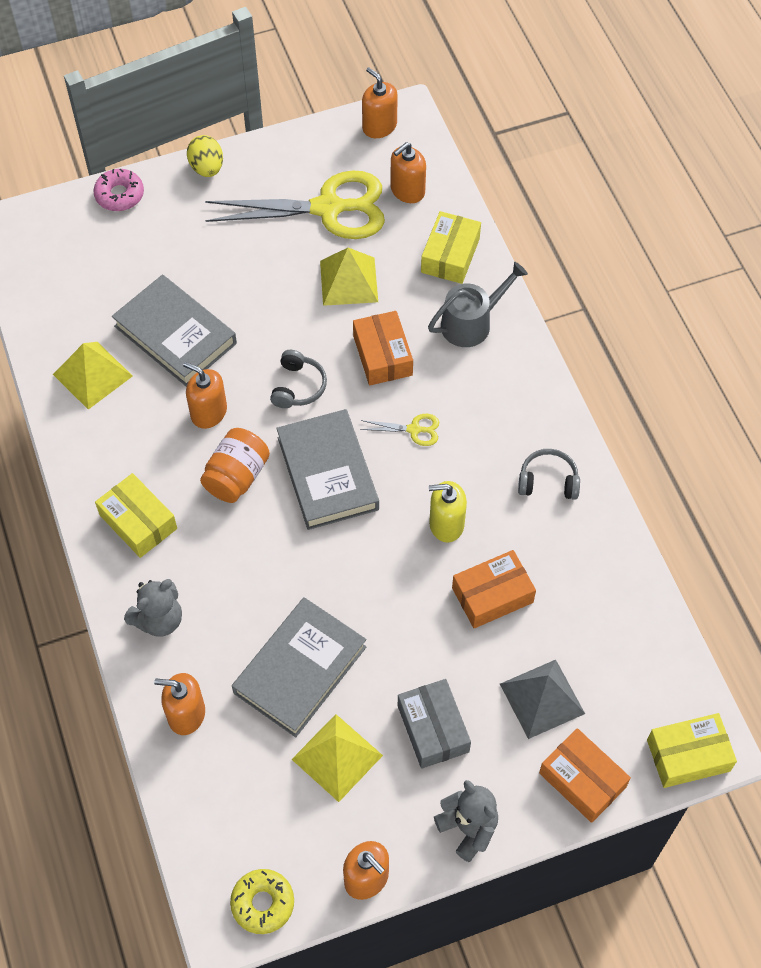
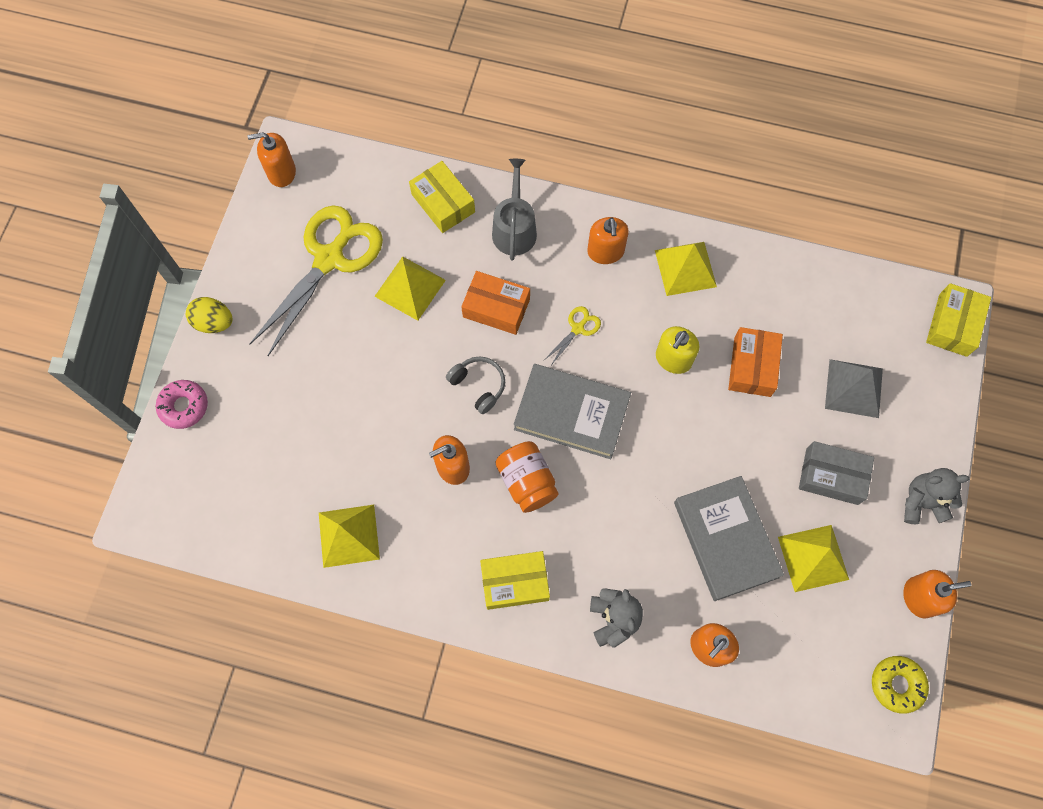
camera: 55 degrees left, 10 degrees up
(175, 335) = (360, 447): grey book -> none
(407, 190) = (359, 193): orange soap dispenser -> orange soap dispenser (605, 252)
(548, 481) = (685, 268): grey headphones -> yellow pyramid
(582, 780) = (930, 403): orange box -> none

